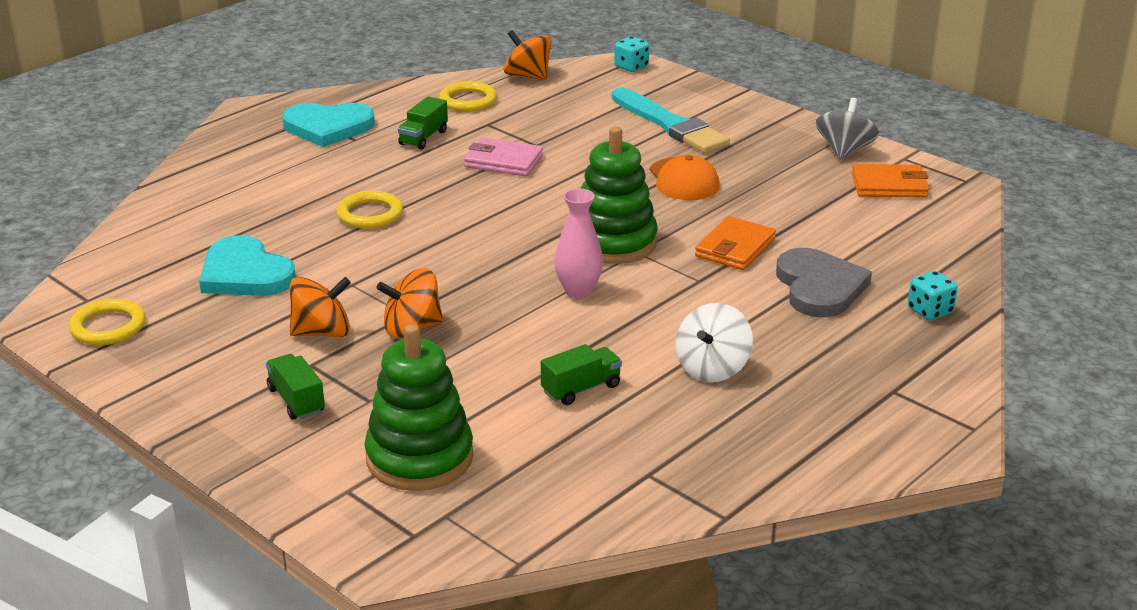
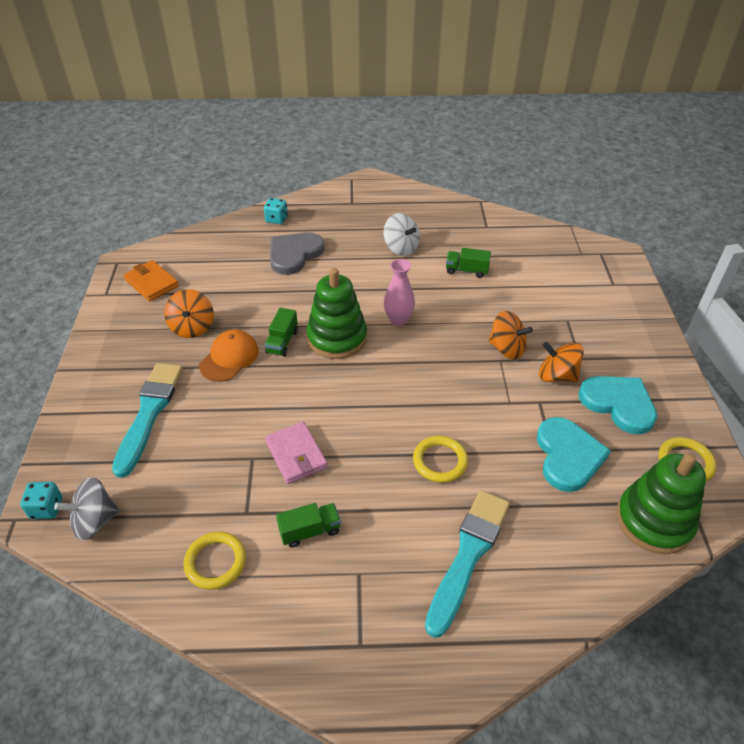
camera: 135 degrees left, 15 degrees up
(278, 181) = (468, 555): none -> turquoise brush
(296, 400) = (603, 340): green truck -> green truck (282, 341)
(328, 127) = (360, 614): turquoise heart -> turquoise heart (618, 404)
(419, 458) = (570, 280): green stacking toy -> green stacking toy (654, 521)
(527, 76) = (125, 563): orange spinning top -> orange spinning top (192, 327)
(712, 368) = (401, 248): white spinning top -> white spinning top turned 60 degrees clockwise
(735, 248) = (289, 296): orange wallet -> none
(844, 151) = (117, 319): grey spinning top -> grey spinning top (94, 521)

